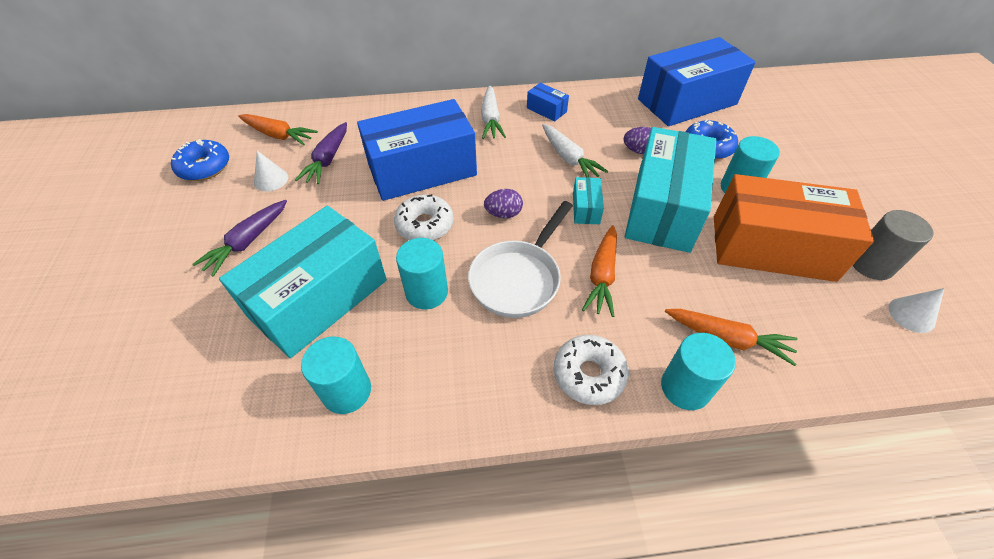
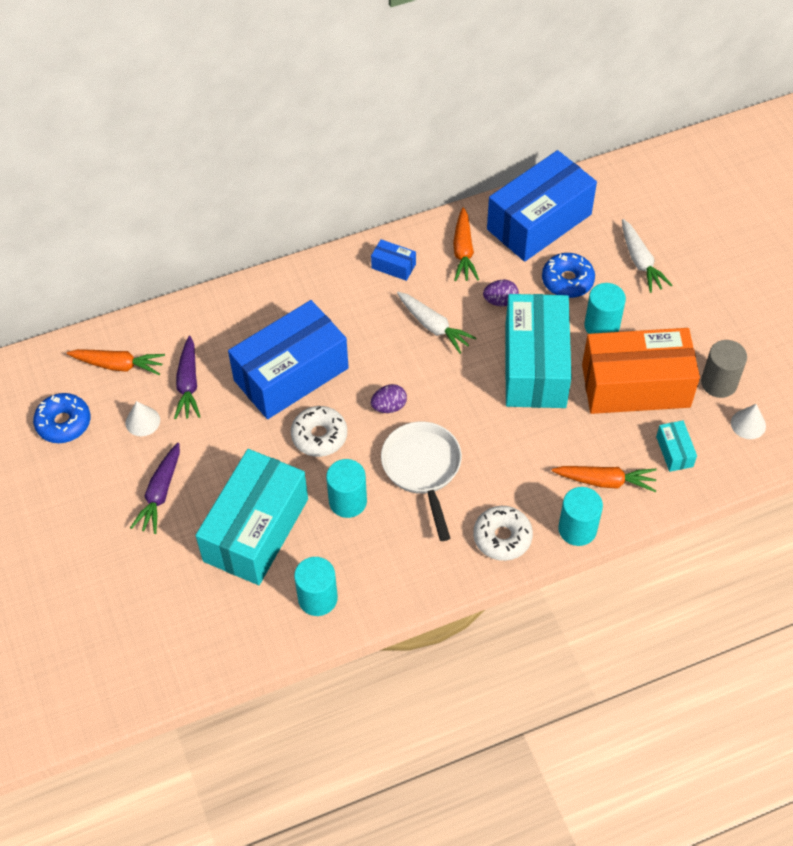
camera: 15 degrees left, 5 degrees up
(491, 119) = (338, 293): white carrot -> white carrot (640, 262)
(518, 278) = (423, 469): white pan -> white pan turned 150 degrees clockwise
(586, 208) = (464, 382): turquoise box -> turquoise box (674, 451)
(602, 276) = (494, 449): orange carrot -> orange carrot (463, 251)

